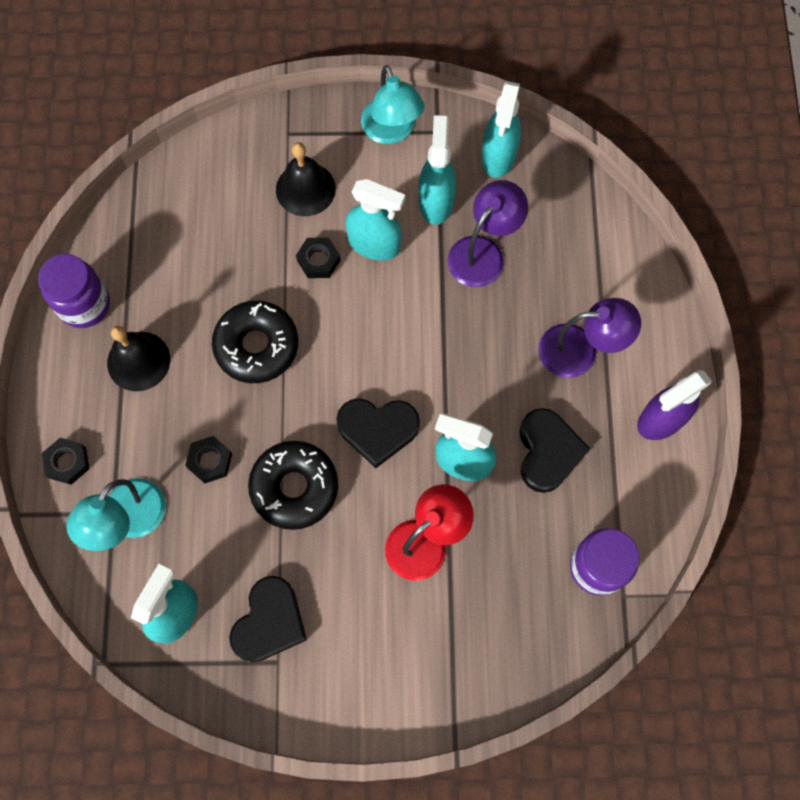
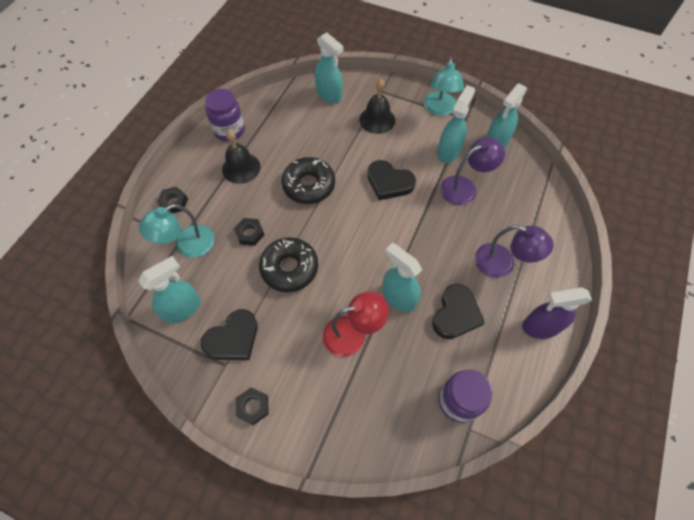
camera: 25 degrees right, 10 degrees down
(318, 260) = (366, 156): black nut -> black nut (253, 407)
(374, 244) = (402, 160): turquoise spray bottle -> turquoise spray bottle (329, 94)
(377, 430) = (355, 257): black heart -> black heart (389, 182)

